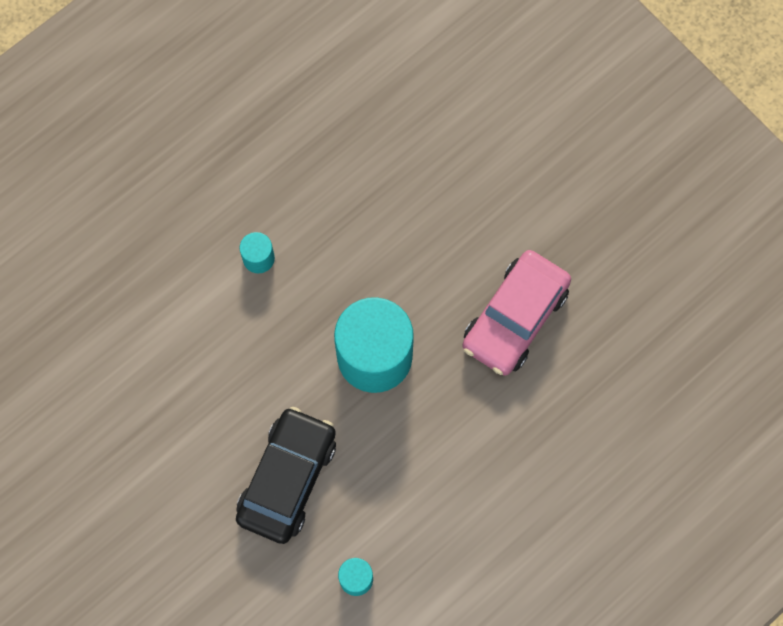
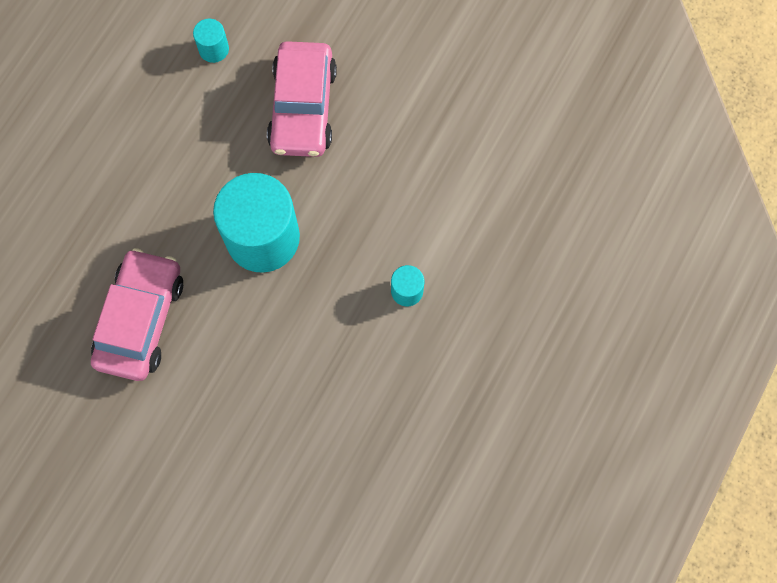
camera: 160 degrees right, 0 degrees up
(287, 478) = (303, 107): black car -> pink car

